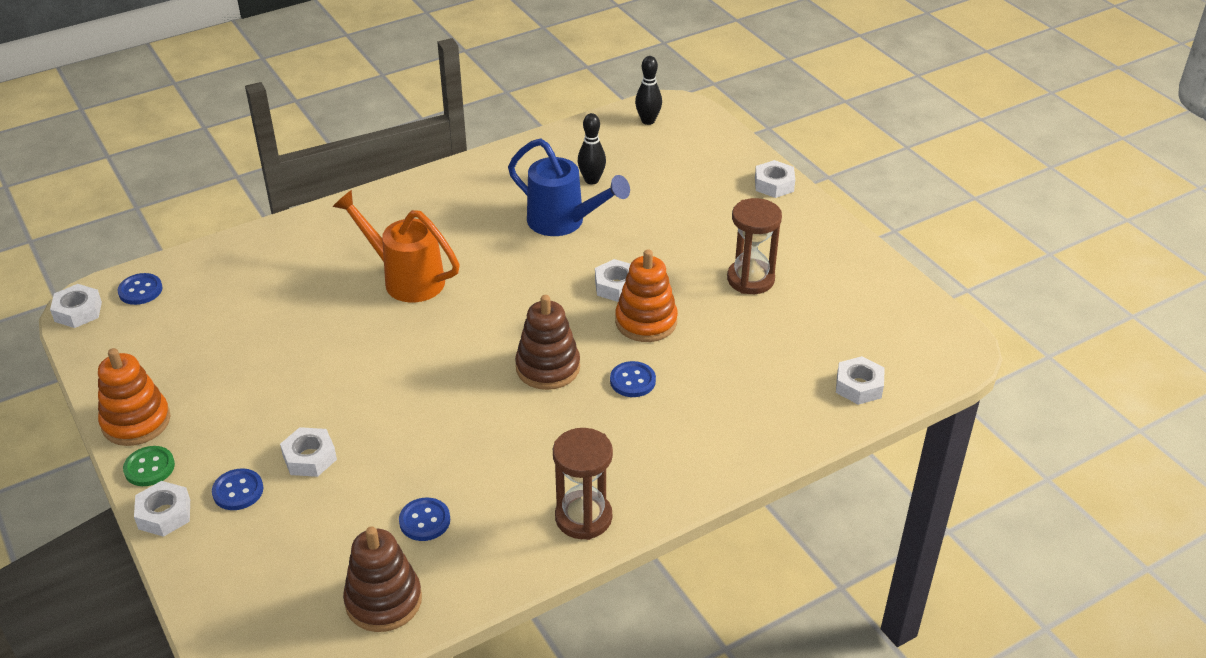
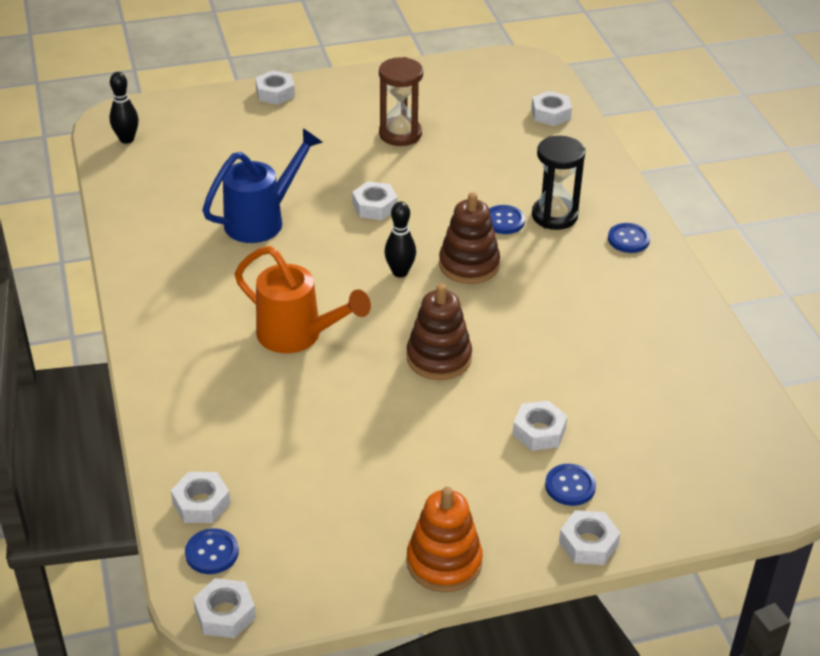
camera: 75 degrees left, 0 degrees up
(149, 467) = (518, 553): green button -> none
(193, 273) = (201, 503): none -> white nut
(383, 601) = (724, 401): brown stacking toy -> brown stacking toy (439, 358)
(406, 279) = (298, 336): orange watering can -> orange watering can turned 105 degrees counterclockwise
(424, 521) = (638, 366): blue button -> blue button (628, 239)
(583, 517) = (655, 276): brown hourglass -> none
(591, 180) = (204, 191): black bowling pin -> black bowling pin (400, 272)
(646, 321) = (430, 199): orange stacking toy -> none
(659, 418) = (554, 216): none -> black hourglass

